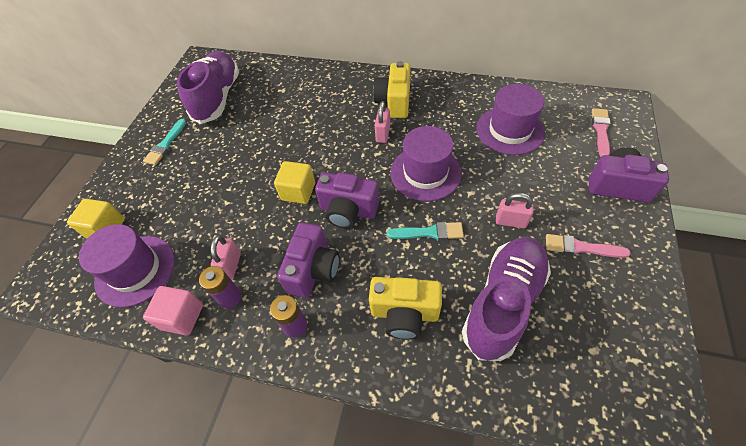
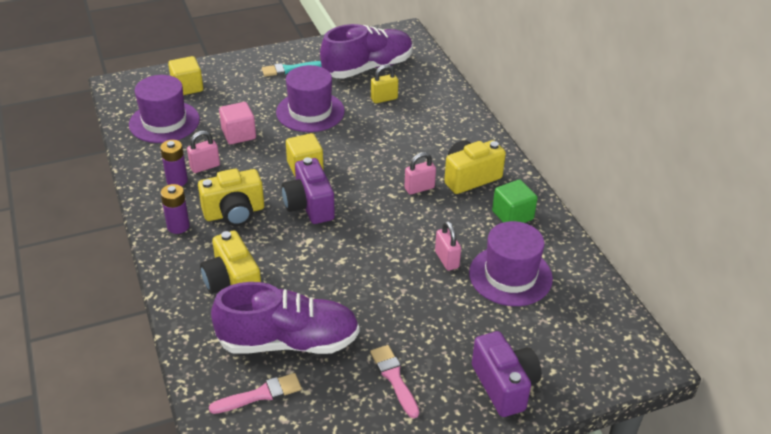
camera: 50 degrees right, 15 degrees down
(182, 317) = (145, 165): pink cube -> pink cube (239, 134)
(263, 106) = (384, 99): none -> yellow padlock
(313, 270) = (234, 213): purple camera -> yellow camera
(425, 173) = (395, 236): purple hat -> purple hat (310, 112)
(429, 232) = (327, 266): turquoise brush -> none
(450, 100) = (512, 215): none -> green cube
(510, 221) = (385, 317): pink padlock -> pink padlock (446, 260)
(601, 131) = (580, 350): pink brush -> pink brush (260, 395)

